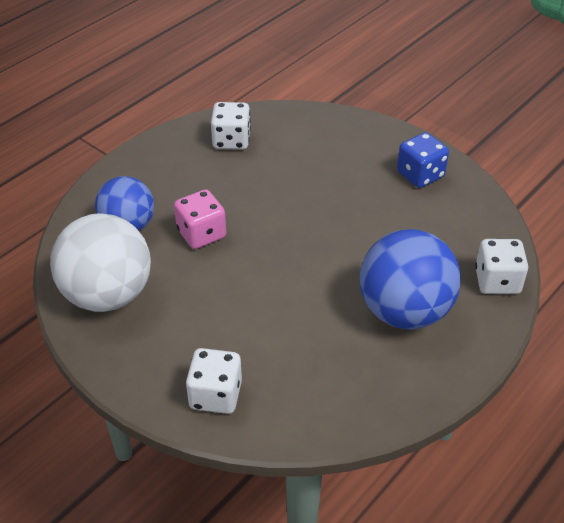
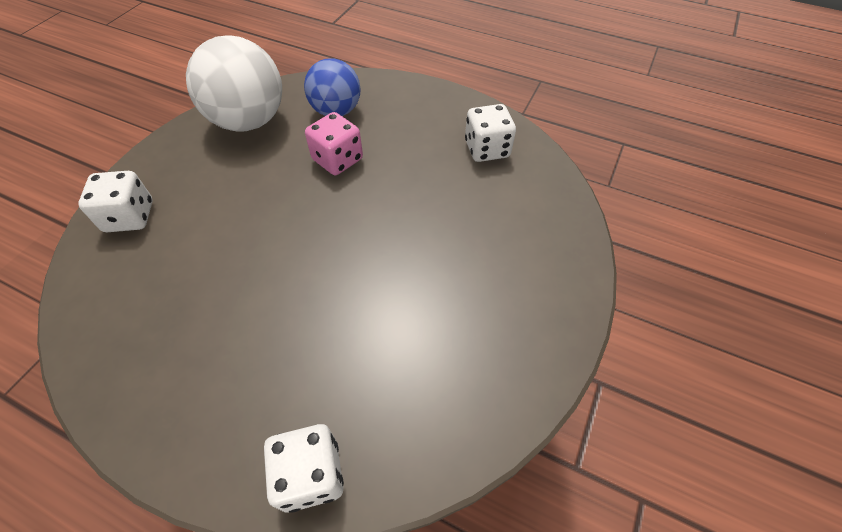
camera: 75 degrees right, 10 degrees up
(404, 311) = (244, 360): blue ball -> none
(420, 175) = (503, 341): blue dice -> none

